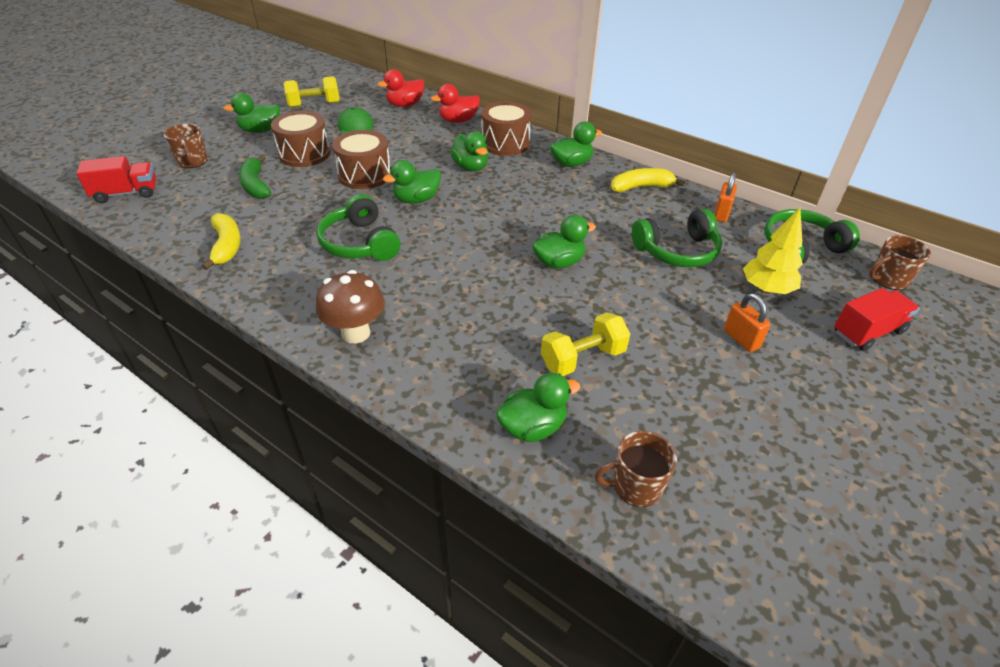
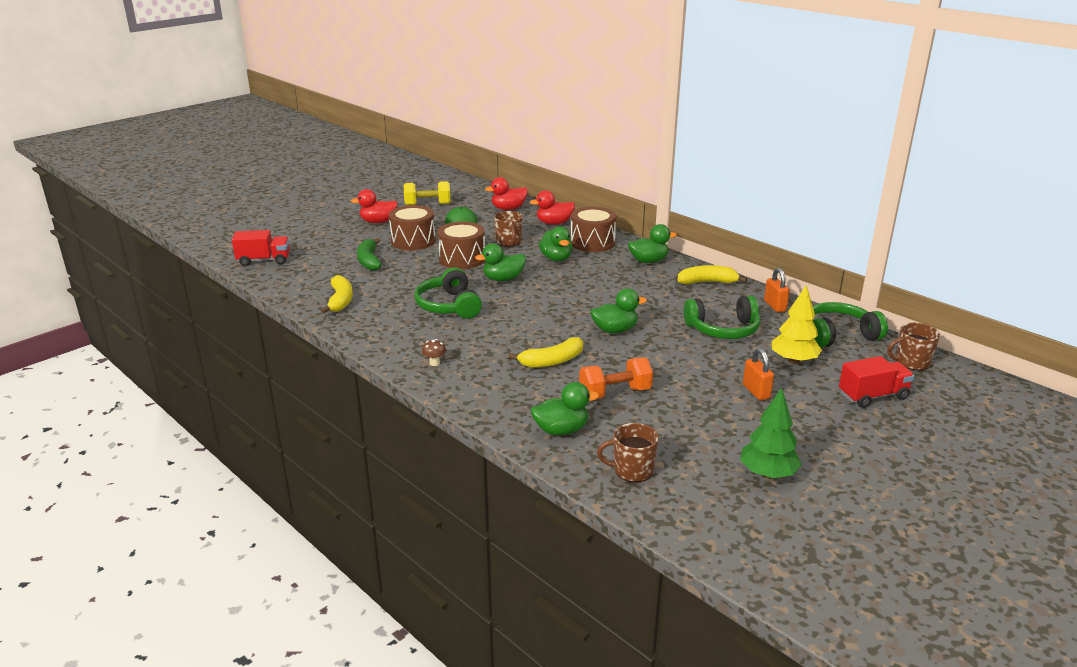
camera: 10 degrees right, 15 degrees down
(192, 161) = (319, 241): brown mug -> brown mug (509, 242)
(260, 130) = (378, 222): green duck -> red duck
(356, 333) = (434, 363): brown mushroom -> brown mushroom, size x0.46
(498, 316) = (552, 361): none -> yellow banana
(582, 358) = (615, 393): yellow dumbbell -> orange dumbbell
(721, 214) = (774, 306): orange padlock -> orange padlock turned 45 degrees counterclockwise
(797, 470) = (767, 474): none -> green tree

